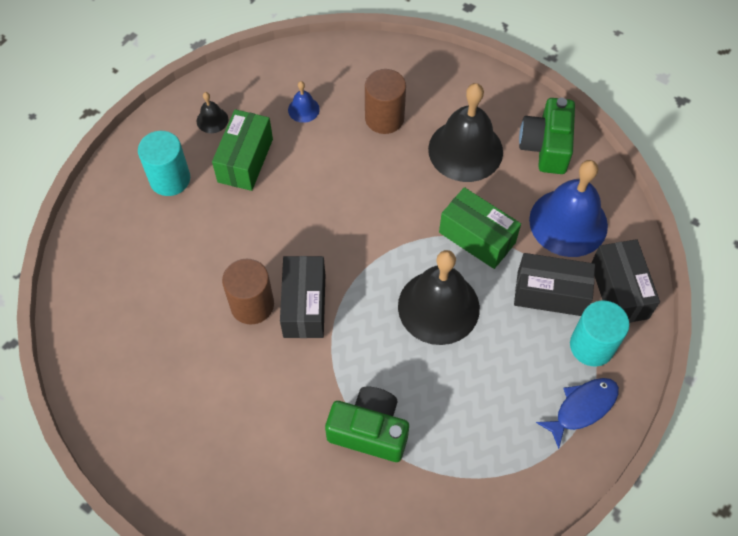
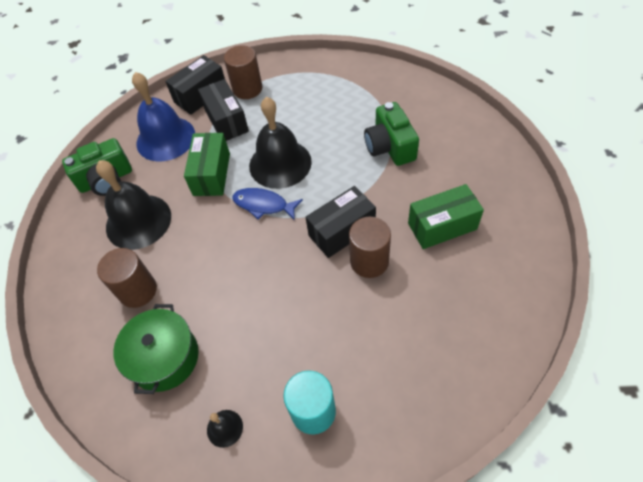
camera: 120 degrees left, 5 degrees down
(245, 160) = (249, 363): green box -> green box (442, 226)
(303, 109) = (164, 357): blue bell -> green pot
(582, 408) = (289, 75): blue fish -> blue fish (263, 205)
(592, 346) = (247, 89): turquoise cylinder -> brown cylinder

